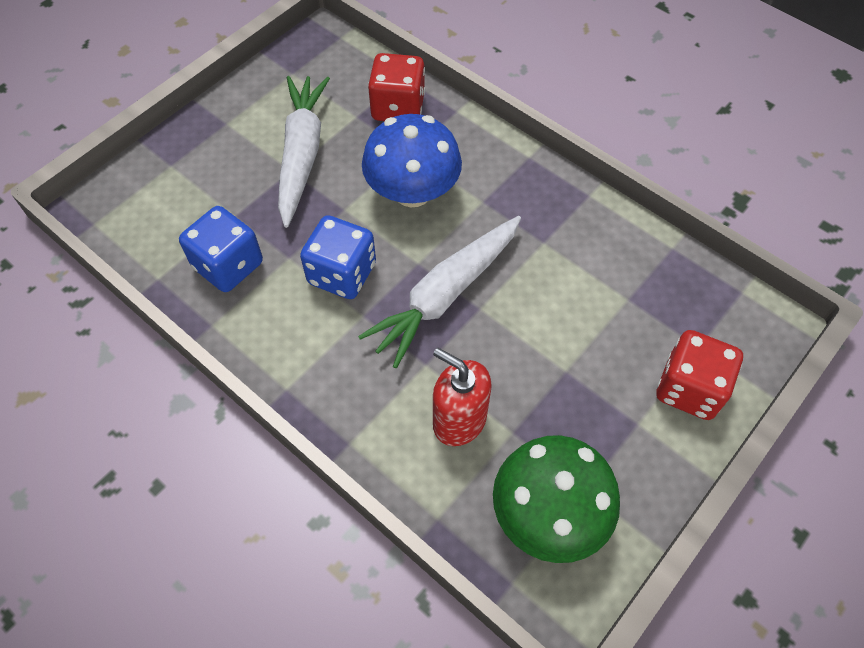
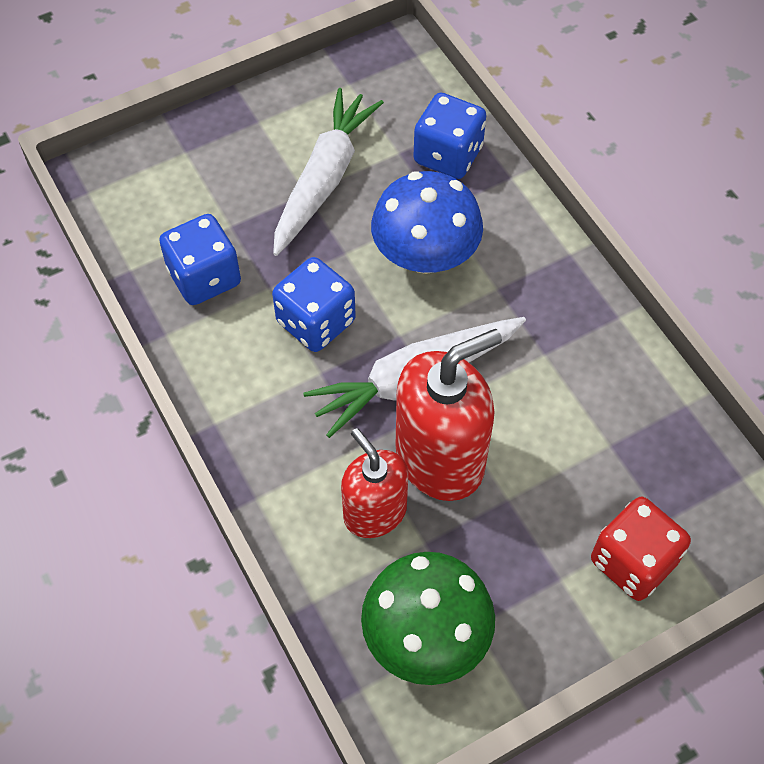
camera: 20 degrees right, 0 degrees up
(398, 107) = (448, 155): red dice -> blue dice
(495, 355) = (440, 458): none -> red soap dispenser

